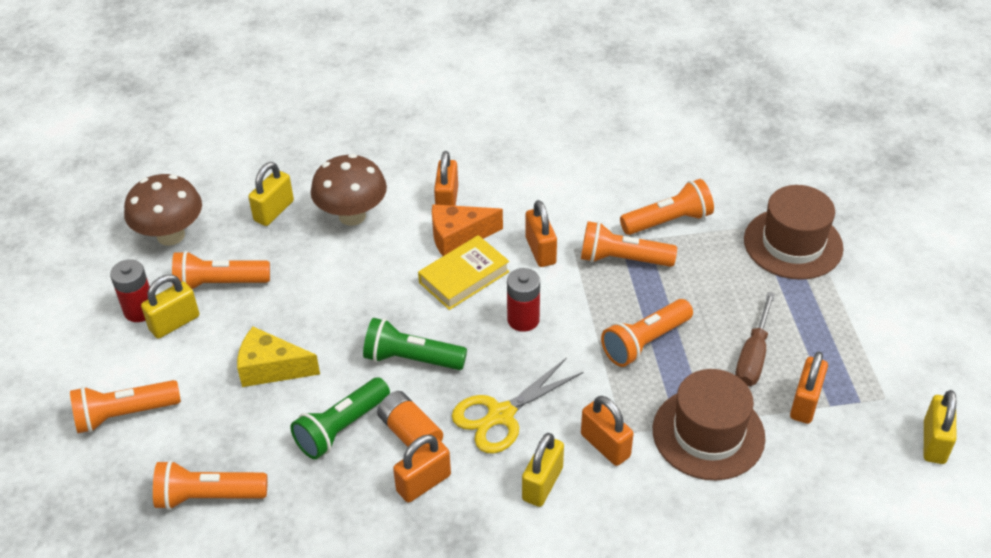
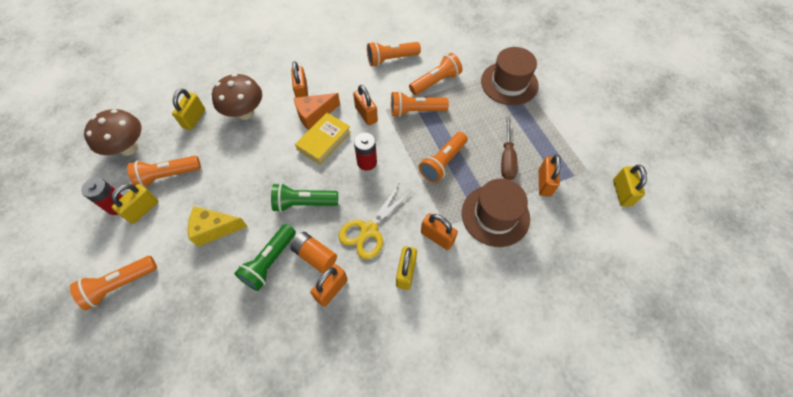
camera: 15 degrees left, 15 degrees up
(208, 496) = (190, 333): orange flashlight -> orange flashlight (391, 59)

